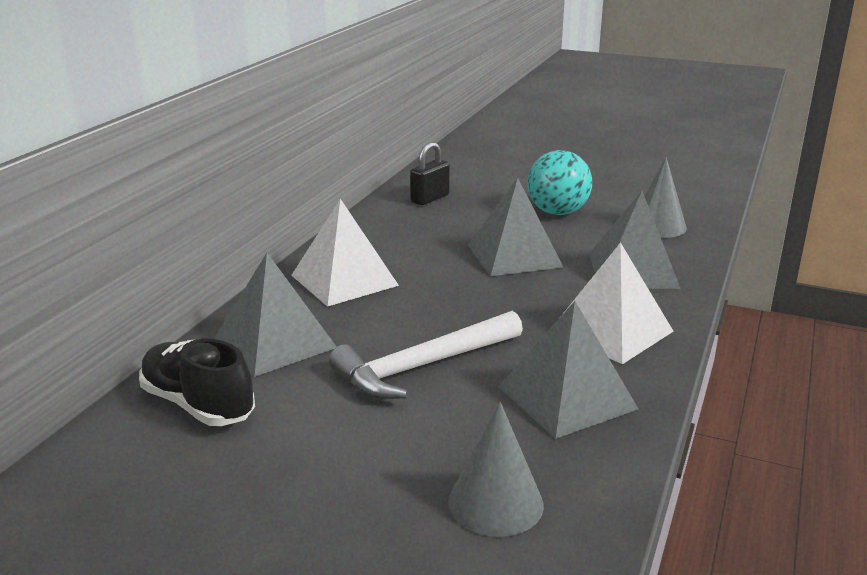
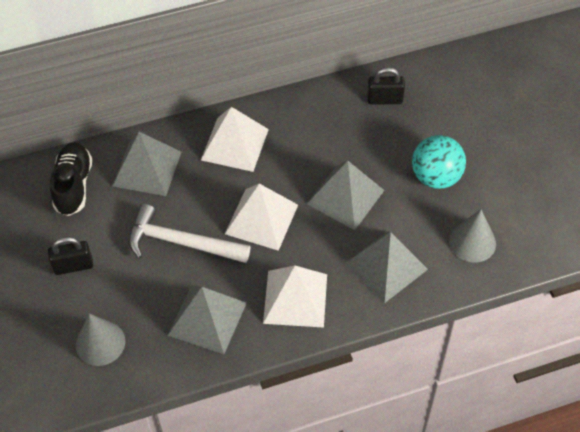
camera: 50 degrees right, 30 degrees up
(326, 465) = (73, 266): none -> black padlock
(470, 306) = (261, 219): none -> white pyramid

